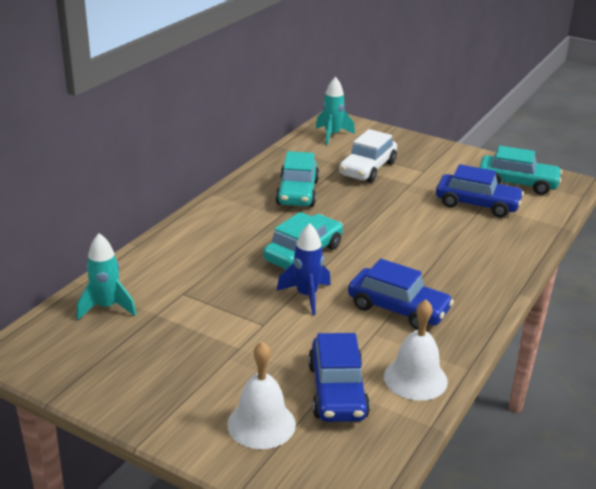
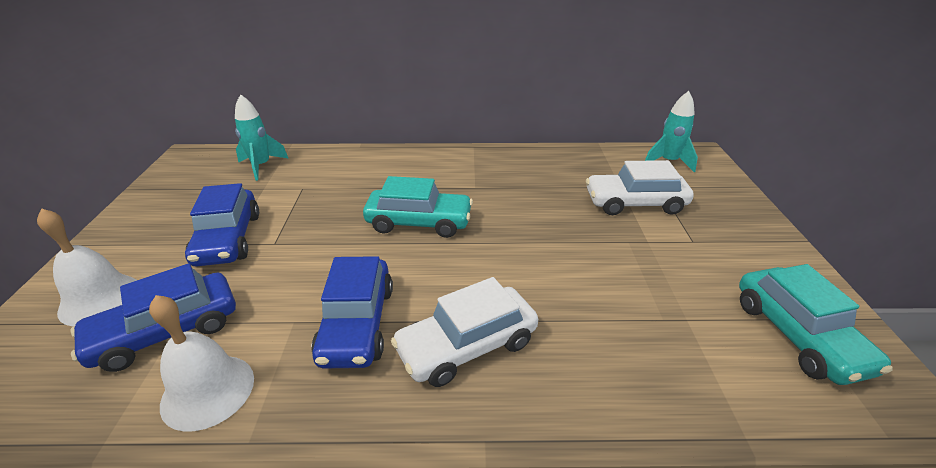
camera: 60 degrees right, 5 degrees up
(297, 192) = (528, 182): turquoise car -> none
(306, 296) = (340, 250): blue rocket -> none
(450, 276) = (467, 346): none -> white car
(477, 204) = (678, 312): blue car -> blue car (228, 239)

